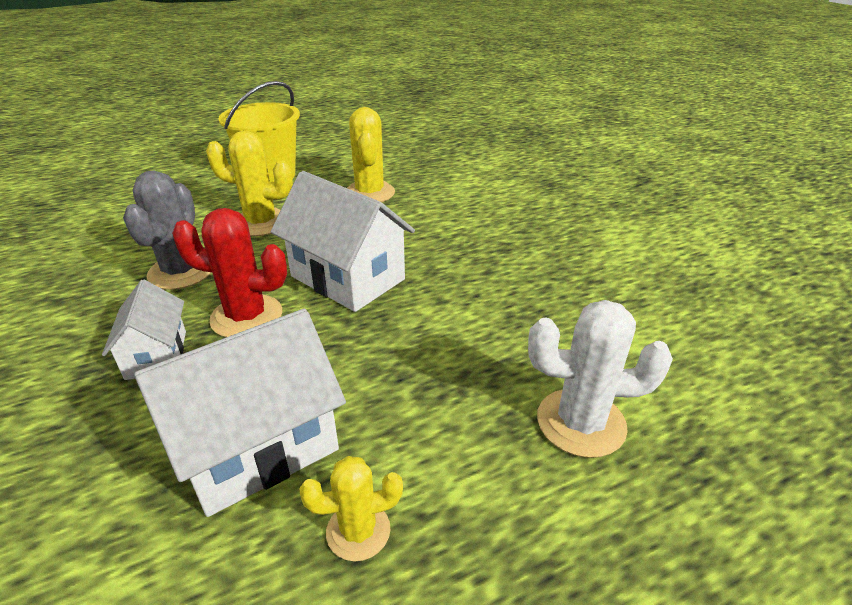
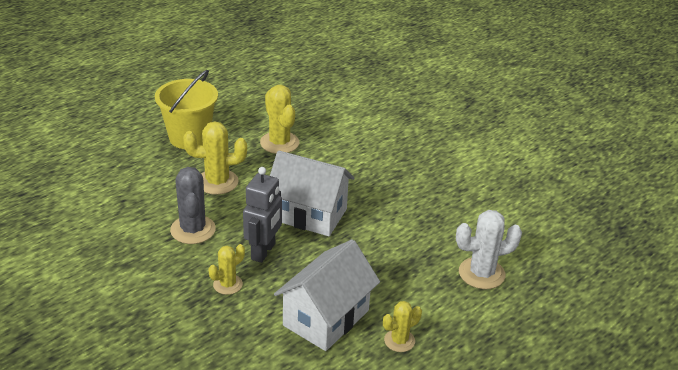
camera: 20 degrees left, 0 degrees up
(156, 355) = (228, 284): white house -> yellow cactus
(246, 316) = (263, 252): red cactus -> grey robot

